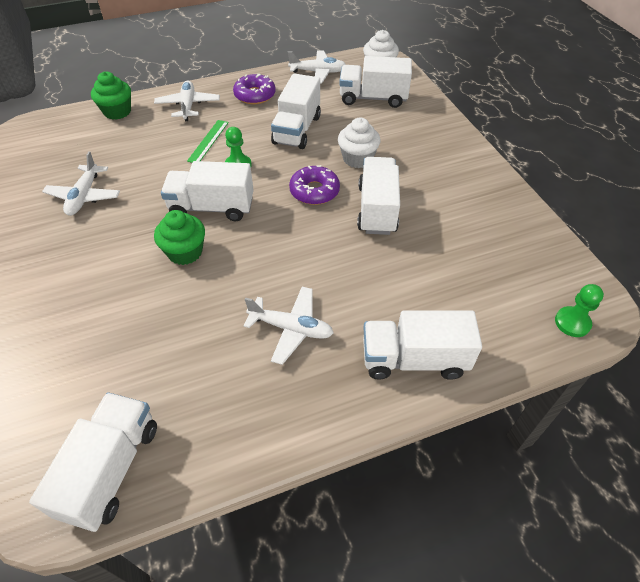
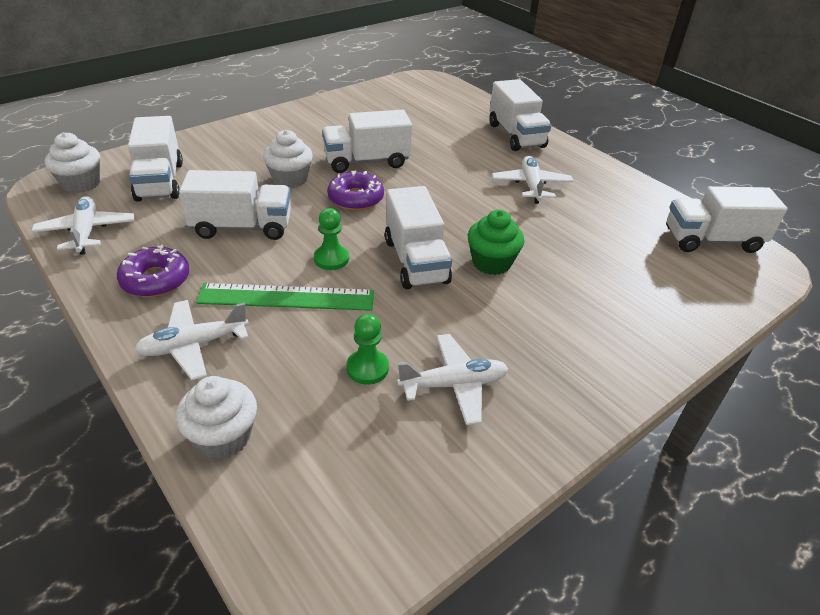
camera: 110 degrees left, 10 degrees down
(117, 112) = (223, 437): green cupcake -> white cupcake
(208, 141) = (286, 297): green ruler -> green ruler, size x1.63
(572, 322) = (442, 87): green pawn -> green pawn (367, 368)

